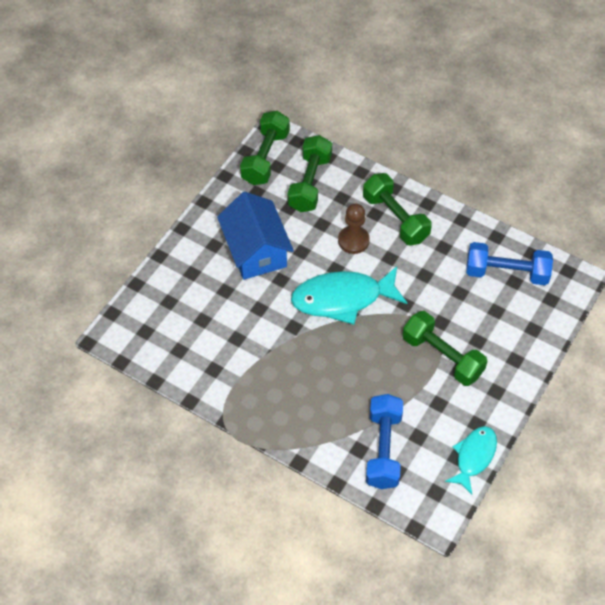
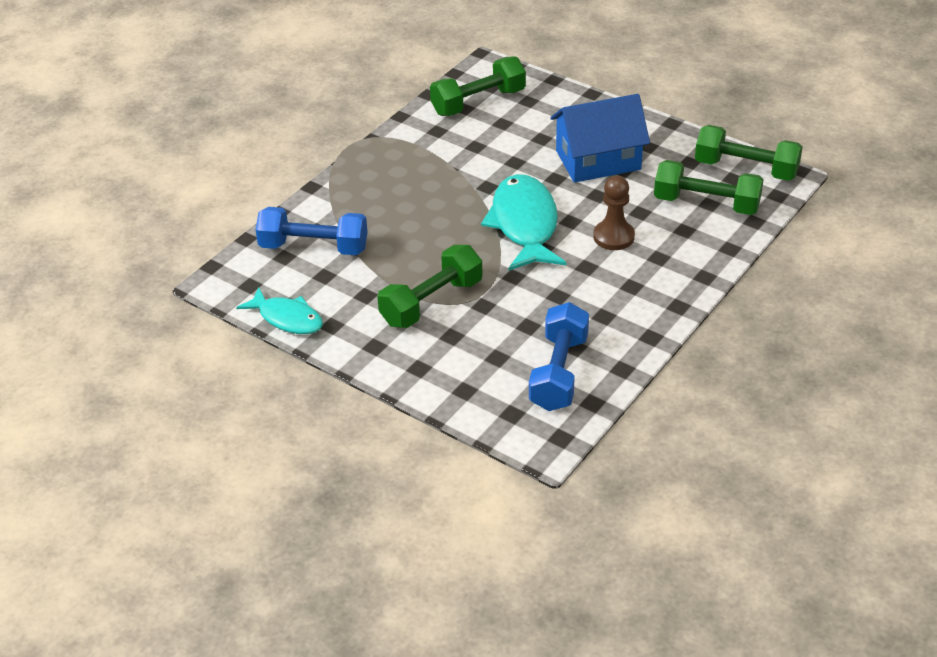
camera: 95 degrees right, 15 degrees down
(395, 218) = (651, 274): green dumbbell -> green dumbbell (478, 102)

